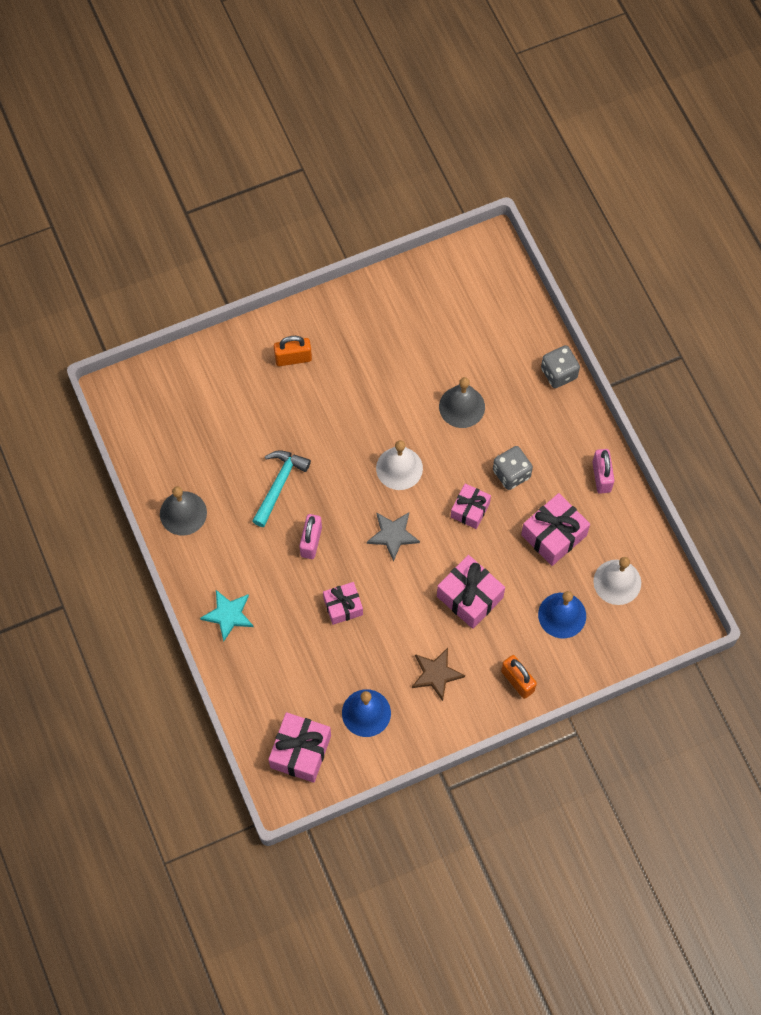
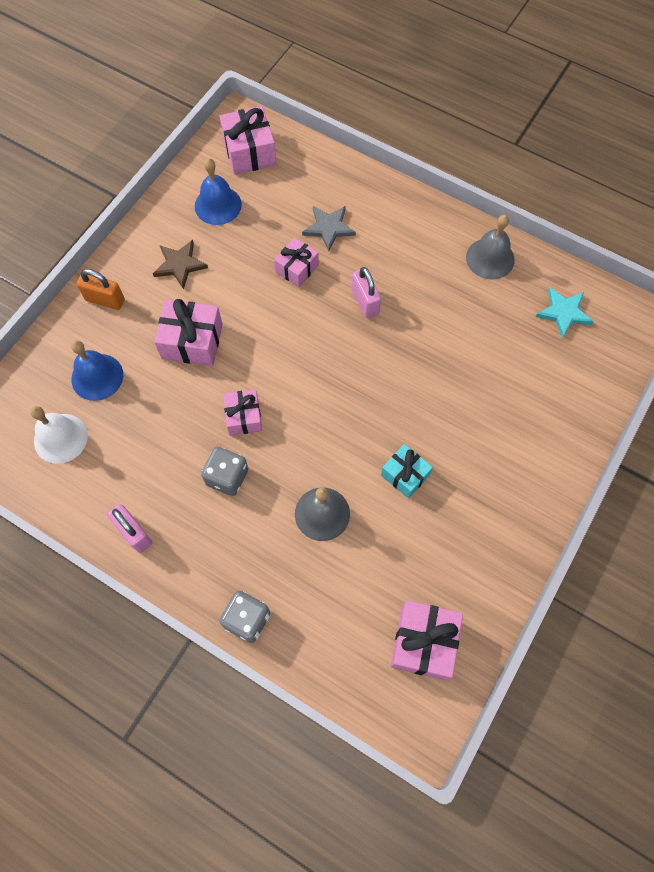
camera: 145 degrees right, 0 degrees up
(228, 615) = (384, 208): turquoise star -> turquoise star (563, 313)
(279, 485) = (431, 330): turquoise hammer -> none
(293, 358) = (519, 453): orange padlock -> none
(385, 395) = (405, 475): none -> turquoise gift
(393, 535) = (298, 351): grey star -> grey star (328, 228)
(399, 468) = (337, 413): white bell -> none
(554, 535) = (148, 444): pink gift -> pink gift (423, 642)

